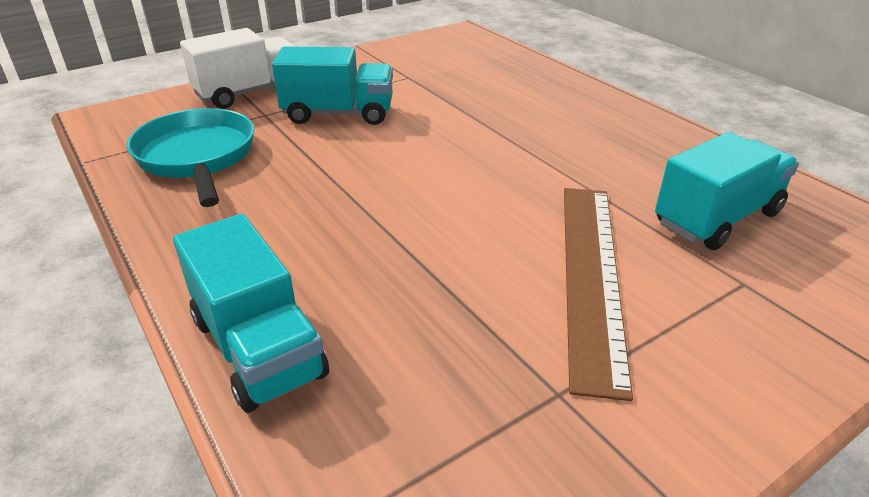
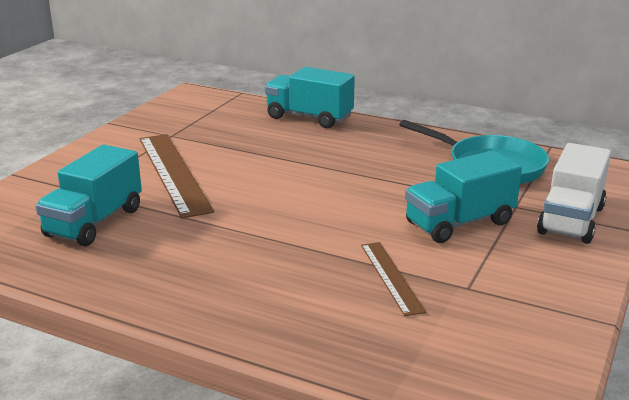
camera: 150 degrees right, 10 degrees down
(452, 94) = (391, 277): none -> brown ruler

